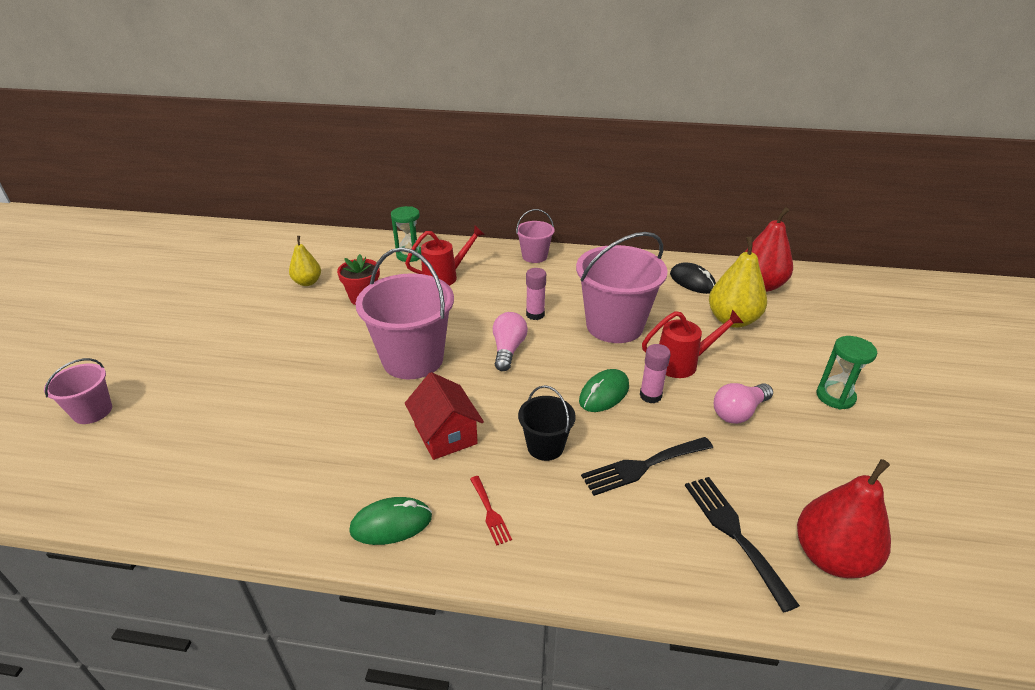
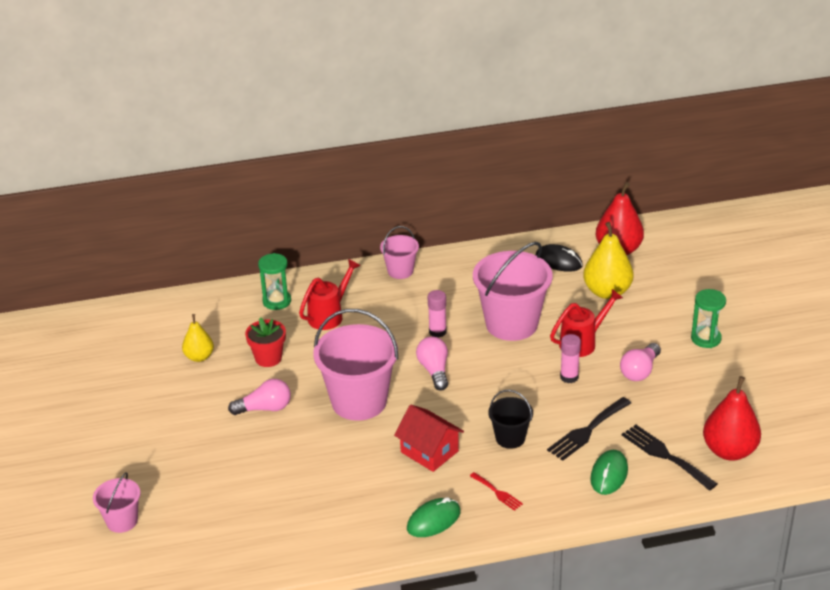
camera: 20 degrees left, 0 degrees up
(321, 341) = (265, 408): none -> pink light bulb
(604, 394) = (533, 385): green mouse -> green mouse (609, 475)

